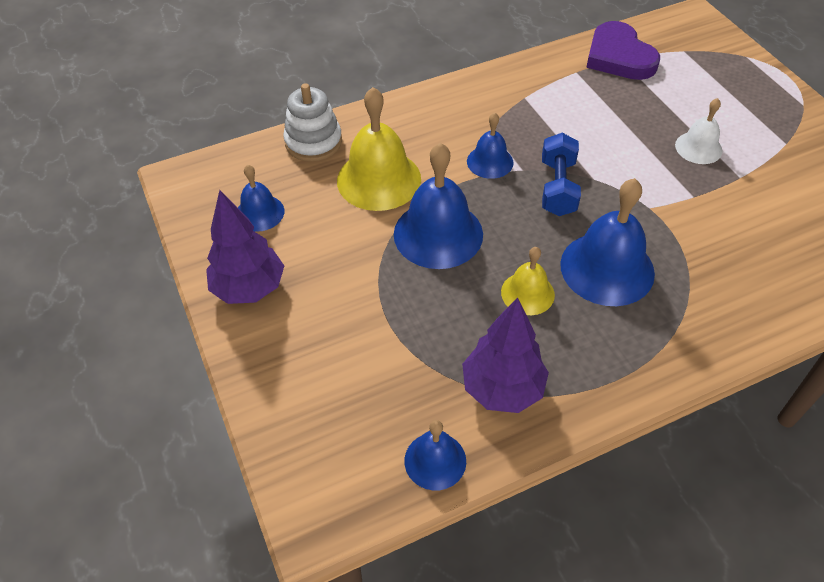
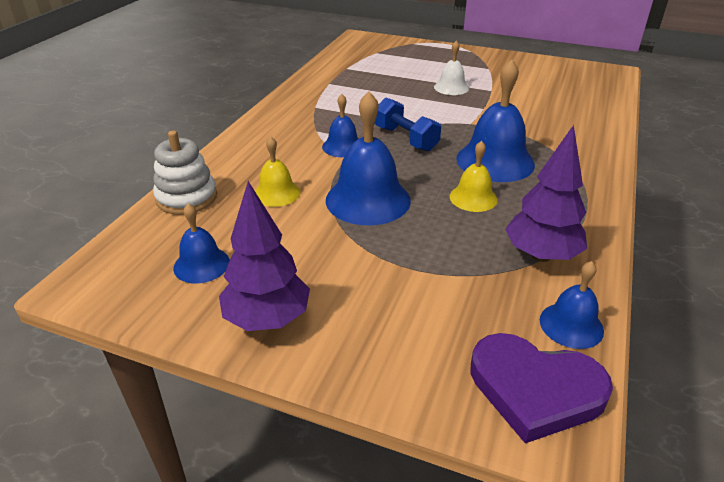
camera: 45 degrees left, 15 degrees down
(379, 179) = (276, 193): yellow bell -> yellow bell, size x0.56
(619, 56) = (344, 67): purple heart -> purple heart (535, 389)

